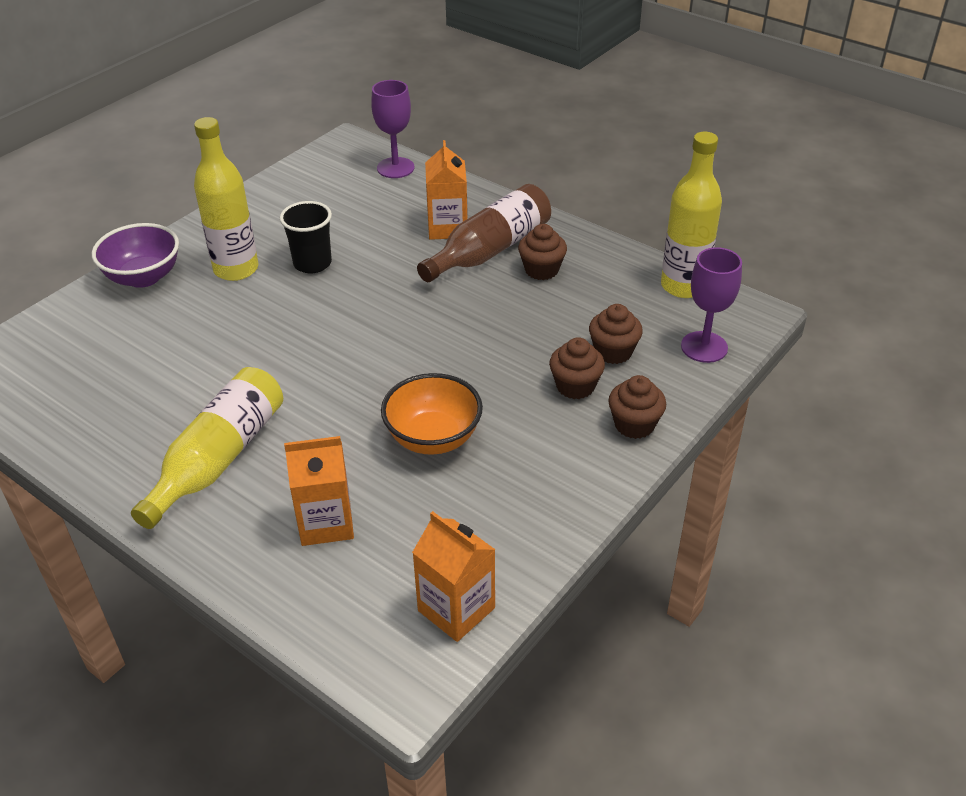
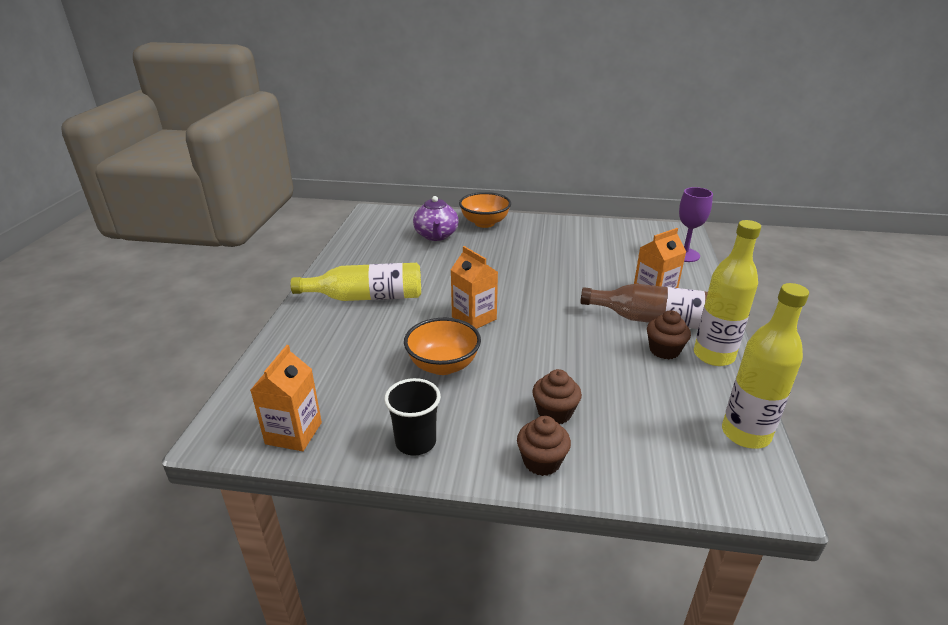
camera: 60 degrees right, 10 degrees down
(124, 335) = (436, 236): none -> purple teapot
(143, 277) = (484, 223): purple bowl -> orange bowl
(236, 269) = (521, 243): yellow bottle -> yellow bottle (713, 355)
(312, 263) = (555, 263): black cup -> black cup (415, 442)
(326, 523) = (340, 352): orange carton -> orange carton (474, 318)
(613, 352) = (614, 420): brown cupcake -> none
(704, 347) = (681, 474): purple goblet -> none

